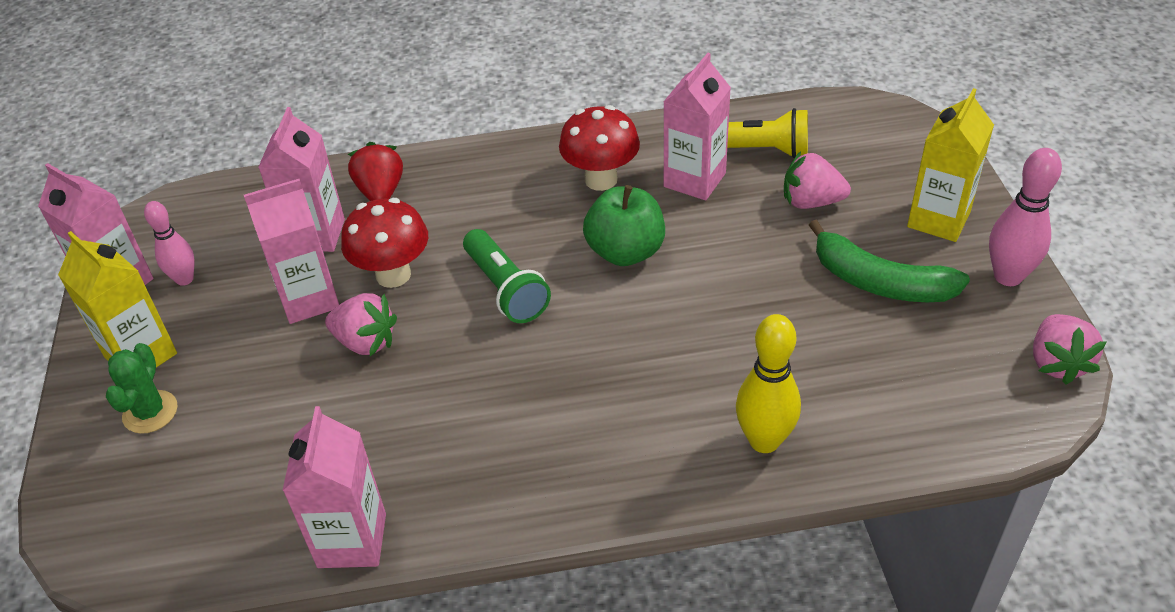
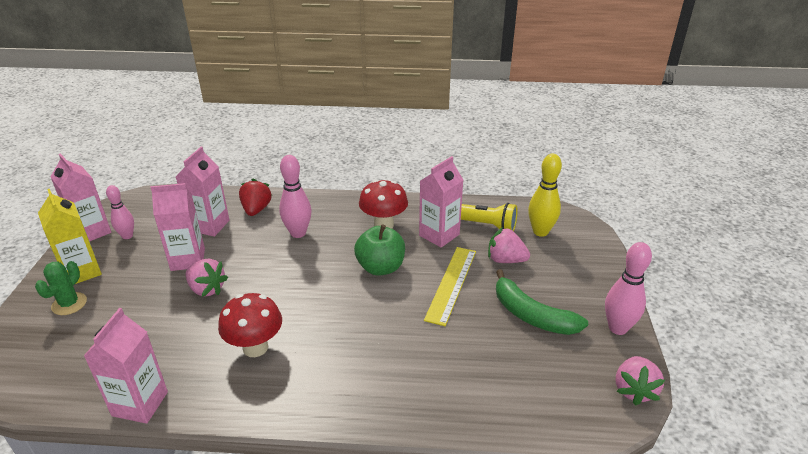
camera: 10 degrees right, 10 degrees down
(393, 275) = (241, 255): red mushroom -> red mushroom (255, 347)
(469, 219) = (298, 233): none -> pink bowling pin
(506, 289) = (301, 275): green flashlight -> none
(744, 257) = (451, 284): none -> yellow ruler
(764, 441) = (419, 398): yellow bowling pin -> yellow bowling pin (540, 232)
(938, 219) = (583, 285): yellow carton -> none

